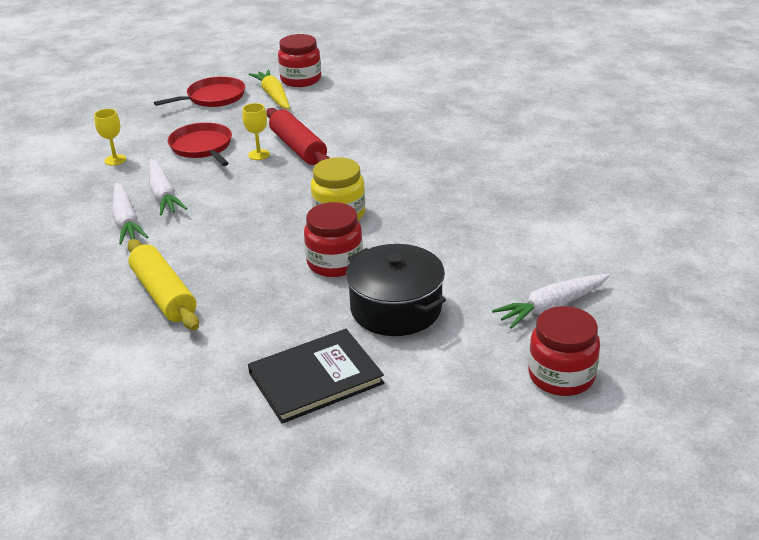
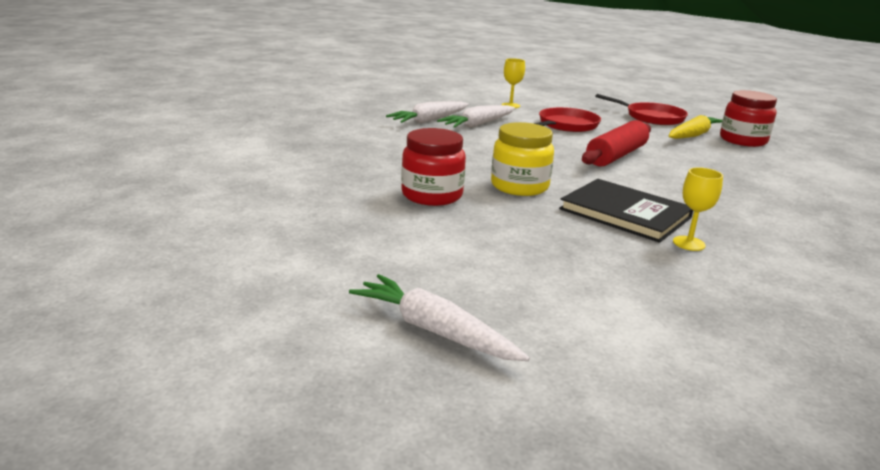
camera: 65 degrees right, 10 degrees down
(164, 295) = (337, 144): yellow rolling pin -> none
(259, 154) = (582, 144): yellow goblet -> yellow goblet (689, 243)
(316, 378) = (238, 211): black book -> black book (625, 213)
(396, 308) = (370, 233): black pot -> none
(561, 376) = (278, 354): red jar -> none

